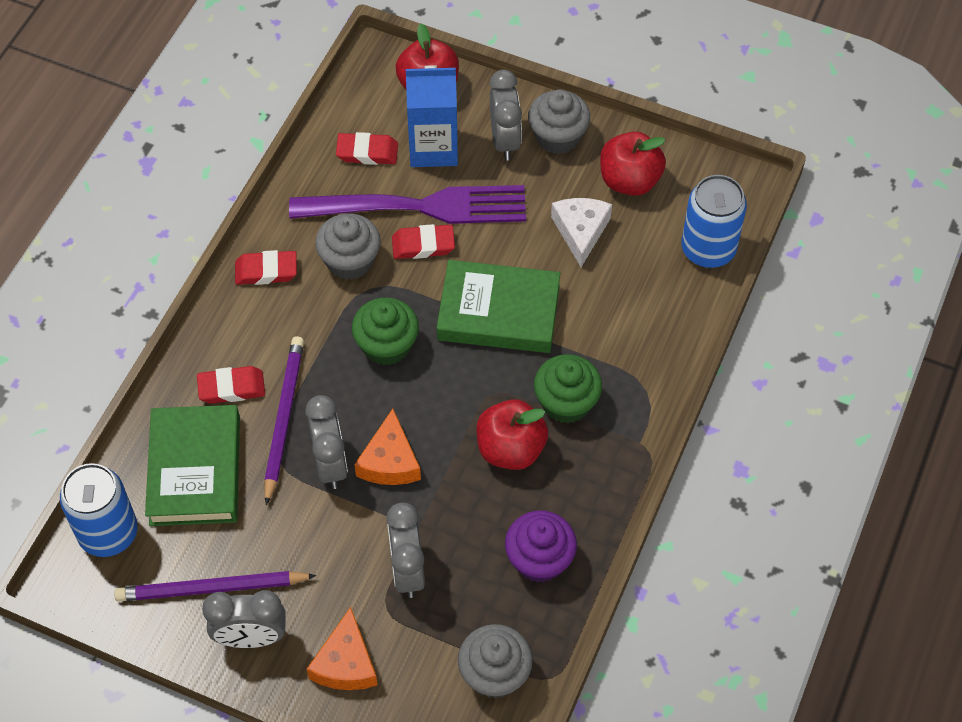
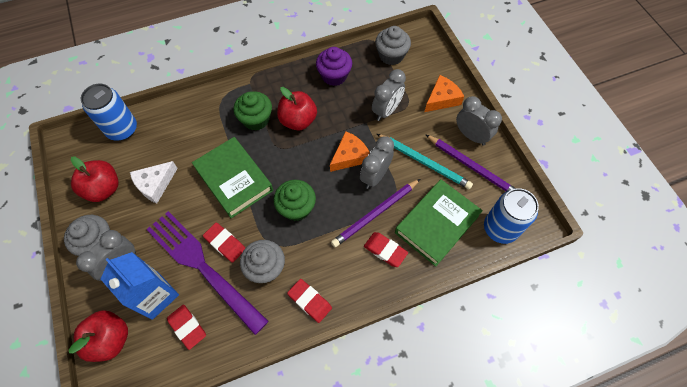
camera: 135 degrees left, 5 degrees up
(282, 539) = (424, 162): none -> turquoise pencil

